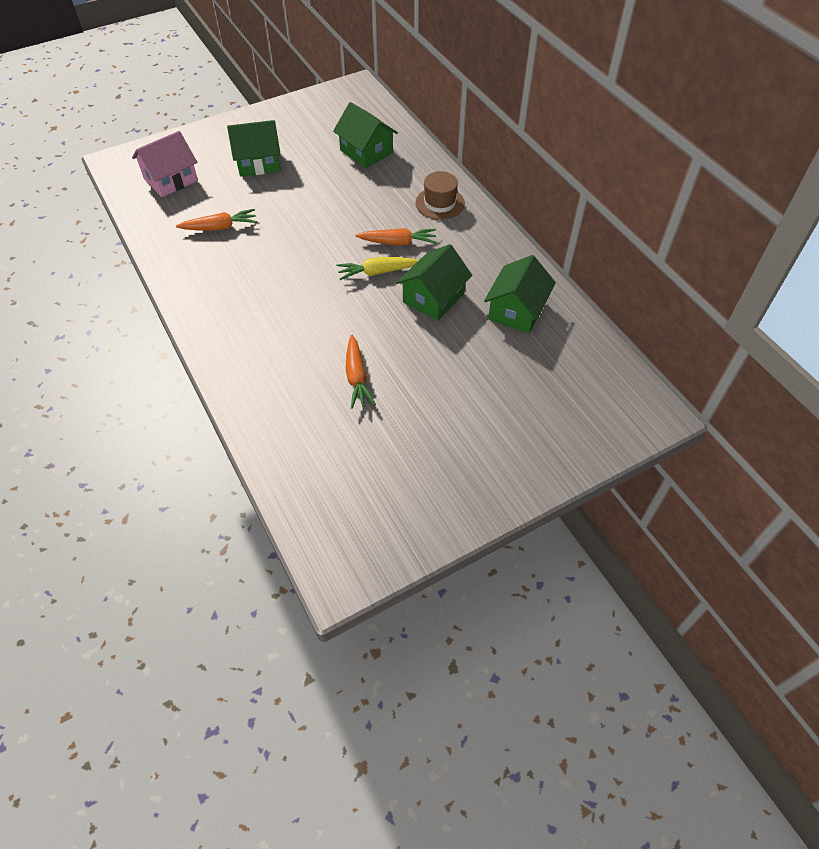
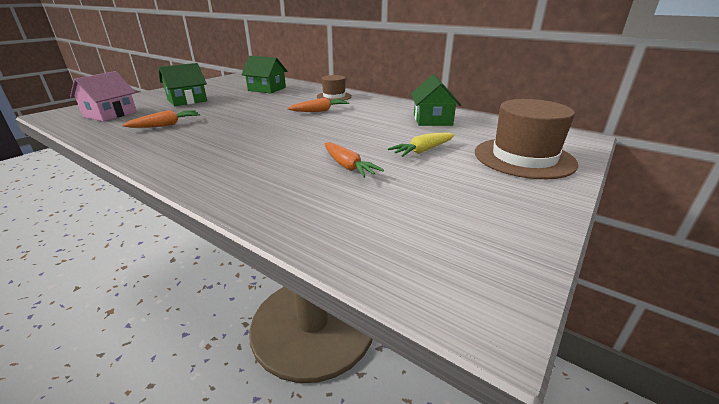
camera: 25 degrees left, 25 degrees down
(377, 272) = (316, 122): yellow carrot -> yellow carrot (423, 151)
(433, 298) = (369, 124): green house -> none
(543, 427) = (523, 158): none -> brown hat

